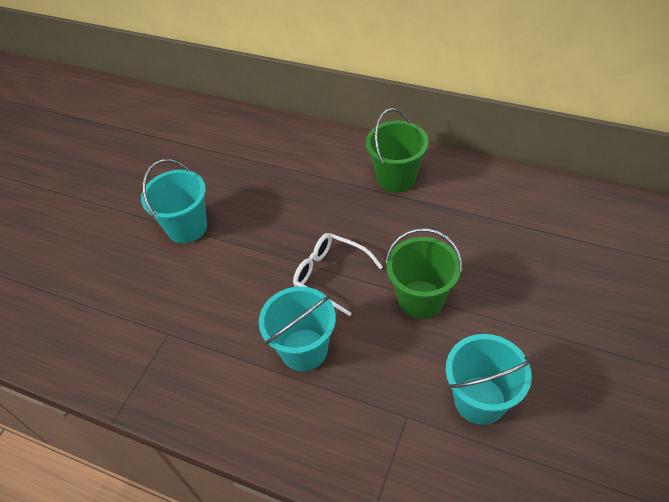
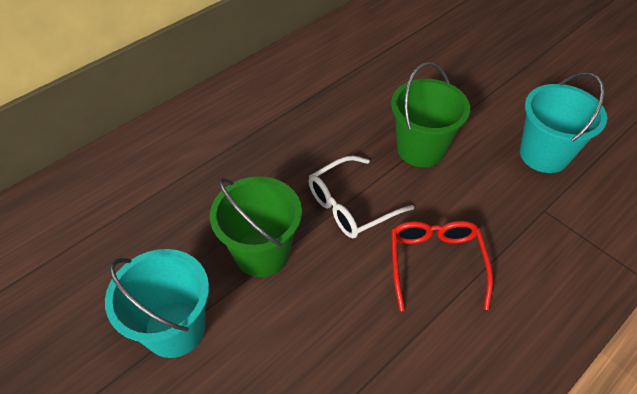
camera: 70 degrees left, 0 degrees up
(304, 349) = (435, 264): turquoise bucket -> red glasses
(396, 178) = (258, 106): green bucket -> green bucket (262, 253)

